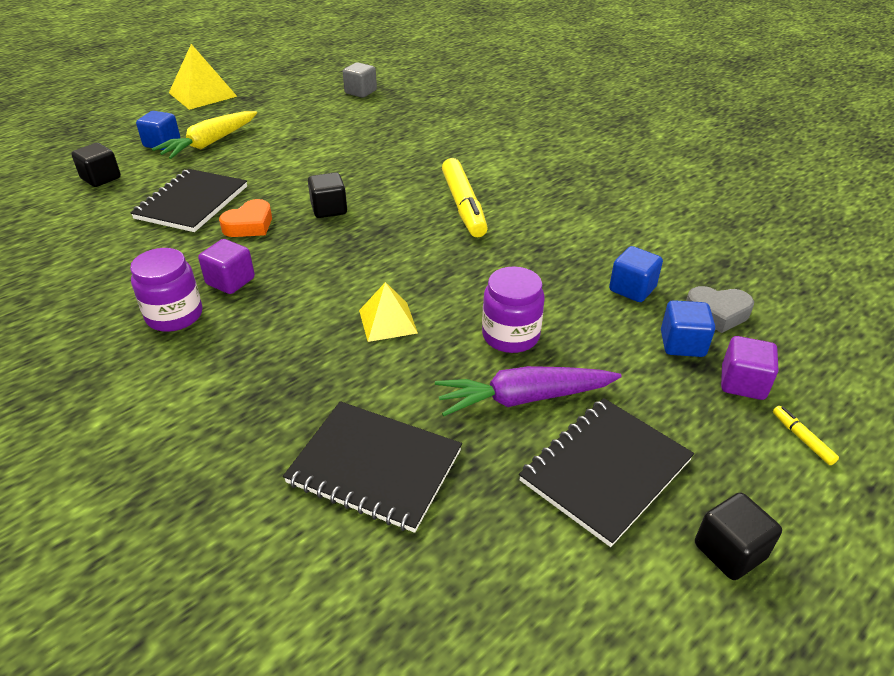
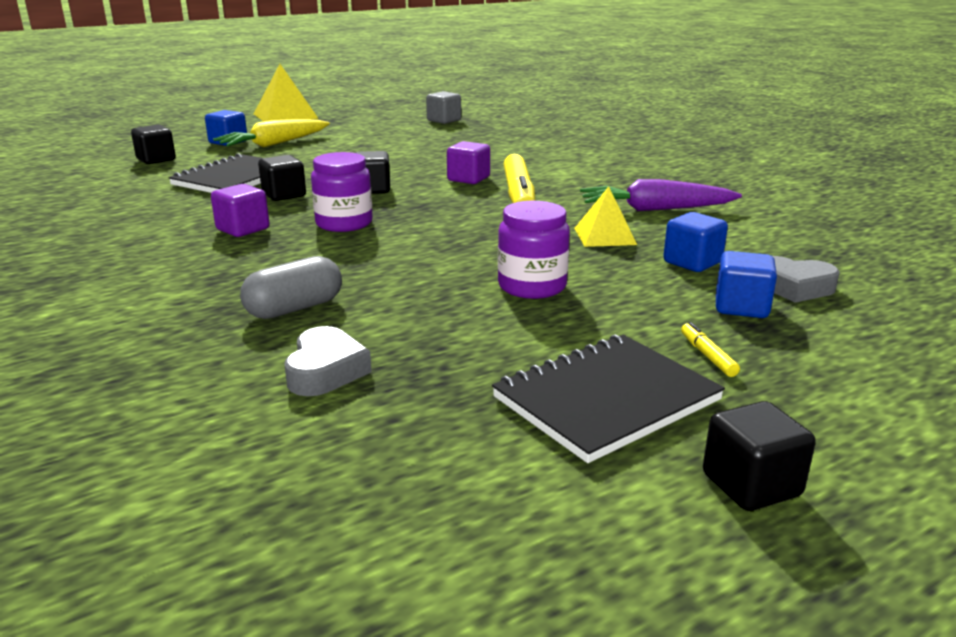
camera: 10 degrees right, 15 degrees down
(174, 315) = (172, 247): purple jar -> purple jar (344, 223)
(249, 225) = (284, 195): orange heart -> black cube
(320, 389) = (295, 308): none -> grey capsule
(375, 466) = (326, 371): black notebook -> grey heart
(387, 321) = (396, 267): yellow pyramid -> yellow pyramid (604, 236)
(523, 398) = (527, 333): purple carrot -> purple carrot (655, 209)
(742, 383) = (811, 343): purple cube -> purple cube (468, 179)
(802, 439) = (881, 396): yellow marker -> yellow marker (707, 356)

